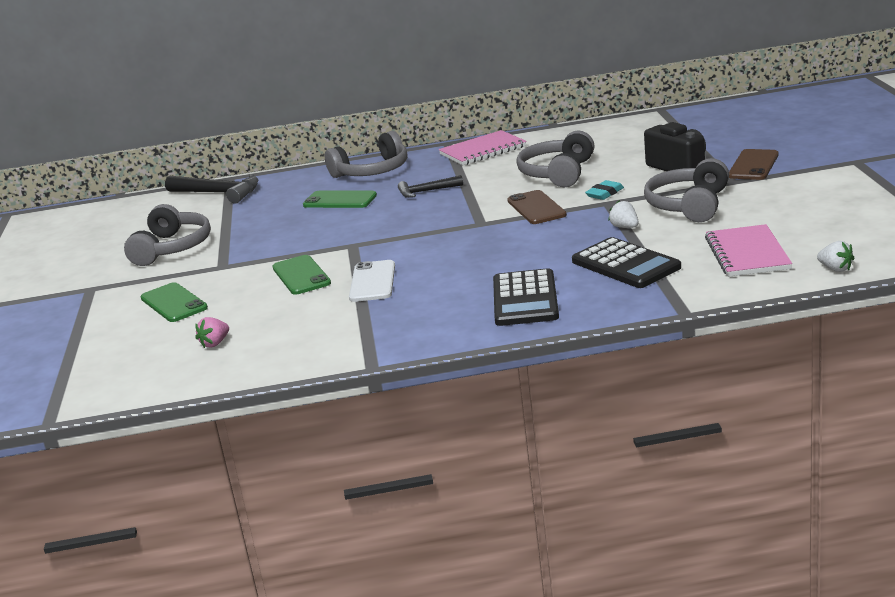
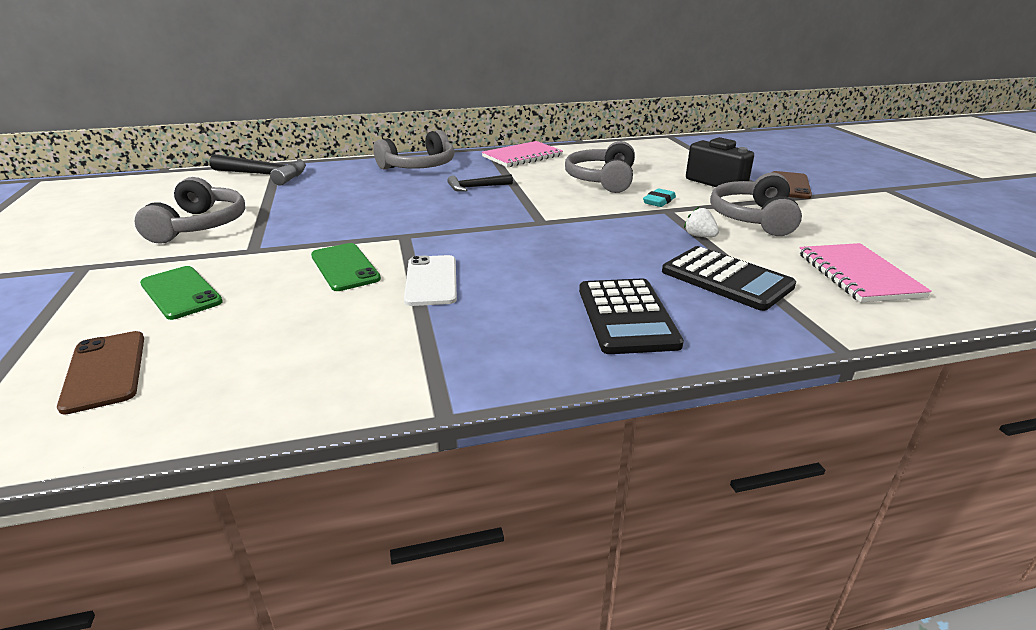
camera: 10 degrees left, 5 degrees up
(215, 343) = (219, 357): pink strawberry -> none
(340, 200) = (388, 190): green phone -> none
(536, 208) = (595, 210): brown phone -> brown phone (105, 371)
(835, 269) = (979, 301): white strawberry -> none

